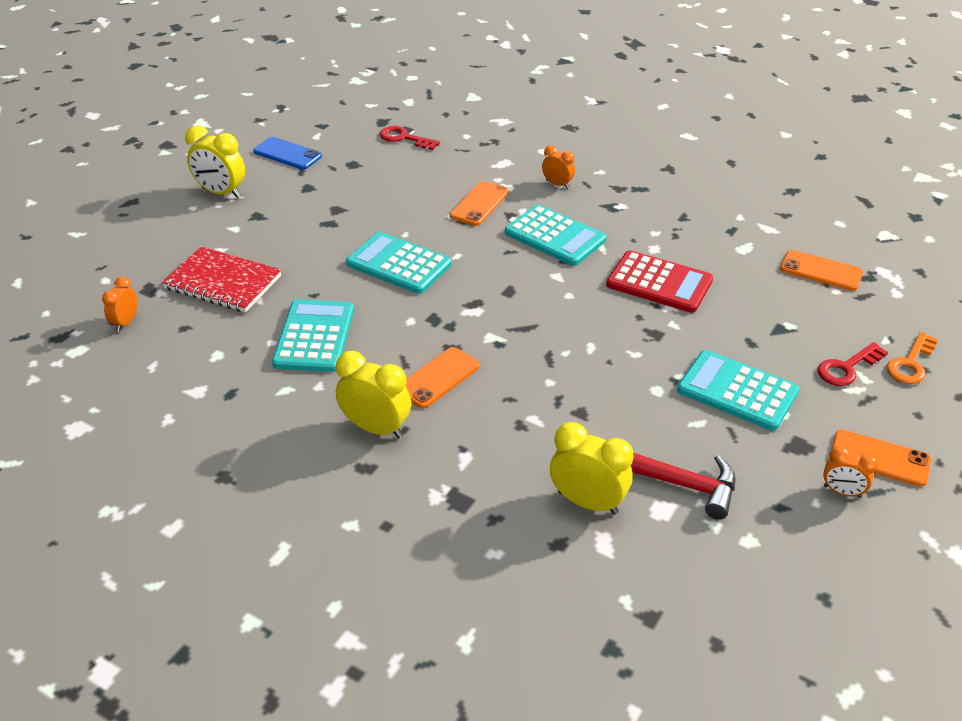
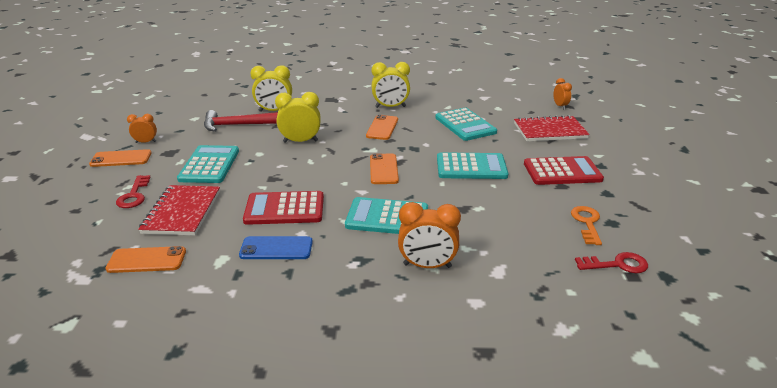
camera: 150 degrees right, 10 degrees down
(221, 193) = (650, 171): yellow clock -> yellow clock (300, 141)
(287, 154) = (671, 213): blue phone -> blue phone (276, 248)
(310, 223) = (562, 172): none -> red calculator
(479, 204) = (471, 223): orange phone -> orange phone (383, 169)
(557, 184) = (427, 265): orange clock -> orange clock, size x1.70
(737, 391) = (209, 165): turquoise calculator -> turquoise calculator turned 90 degrees counterclockwise
(782, 319) = (182, 212): none -> red notebook
(847, 368) = (134, 195): red key -> red key turned 150 degrees clockwise
(910, 363) = (83, 211): orange key -> orange key (587, 223)

